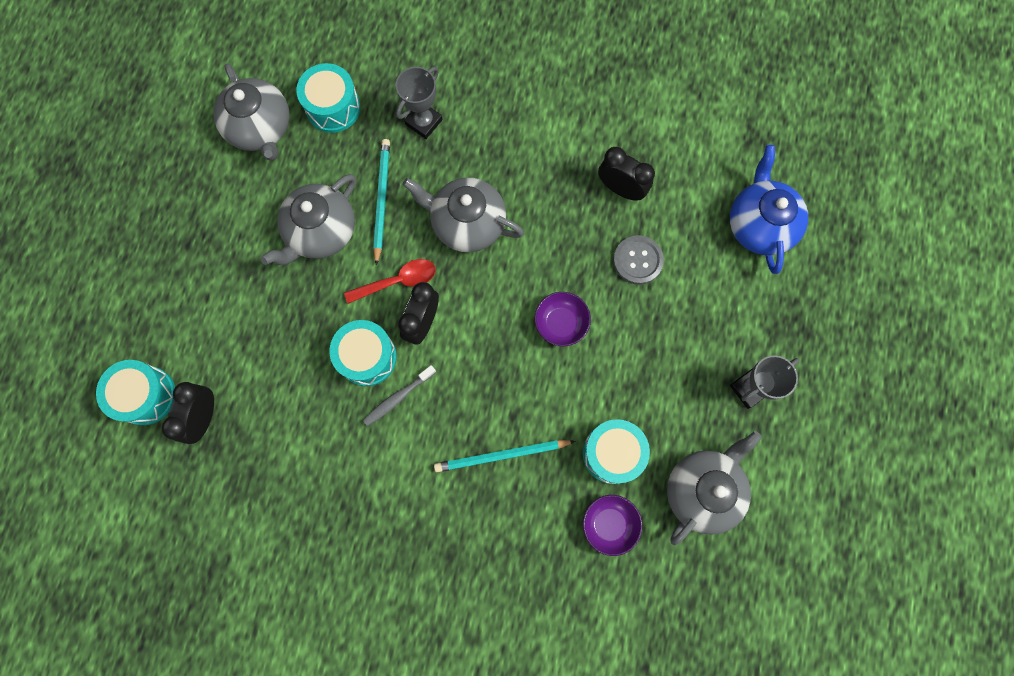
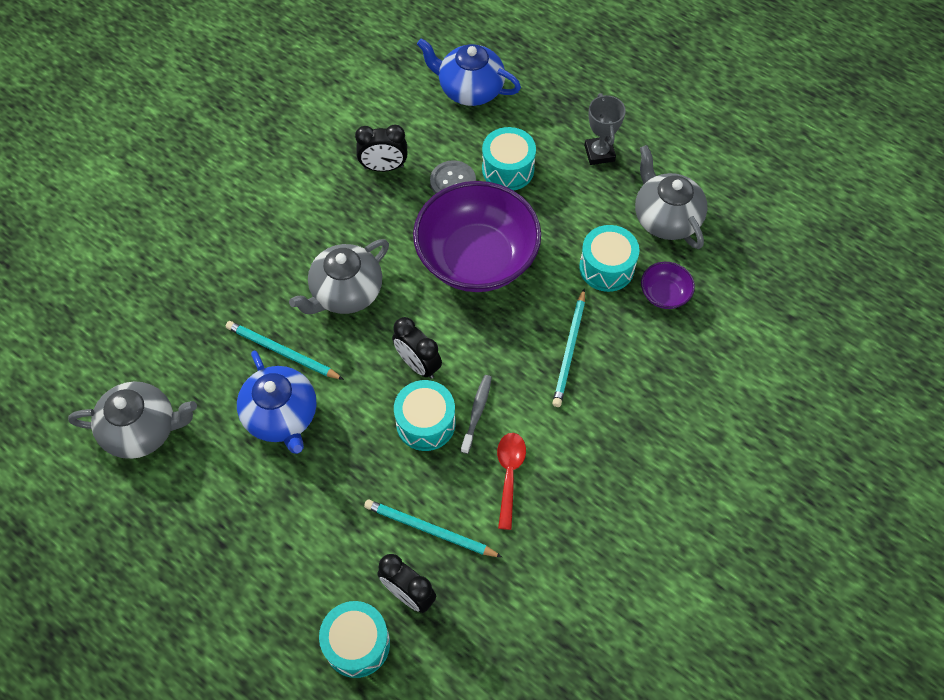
camera: 65 degrees left, 15 degrees down
(267, 408) = (429, 530): none -> turquoise pencil
(320, 232) = (282, 416): grey teapot -> blue teapot
(333, 107) = (164, 357): turquoise drum -> turquoise drum (508, 169)
(397, 281) = (368, 369): red spoon -> red spoon (509, 475)
(398, 398) = (477, 412): grey toothbrush -> grey toothbrush turned 150 degrees counterclockwise
(423, 122) = (228, 288): grey trophy -> none
(561, 323) = (476, 258): purple bowl -> purple bowl, size x2.38
(621, 189) = (384, 167): black clock -> black clock turned 150 degrees counterclockwise

